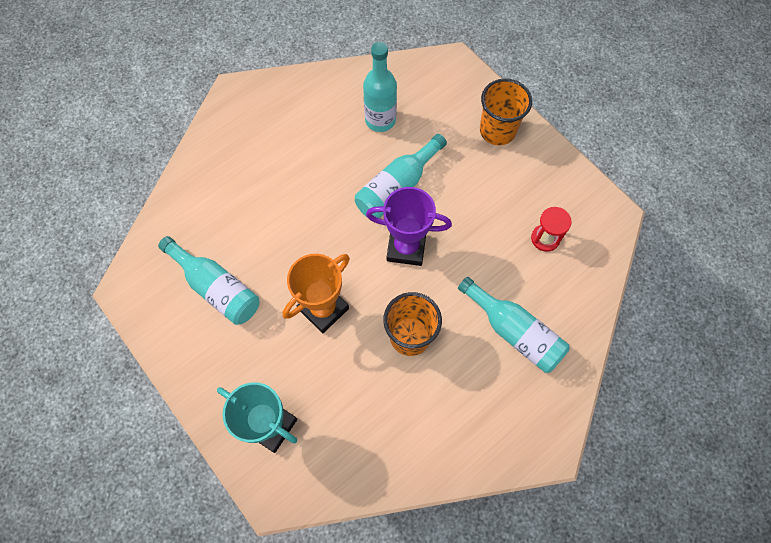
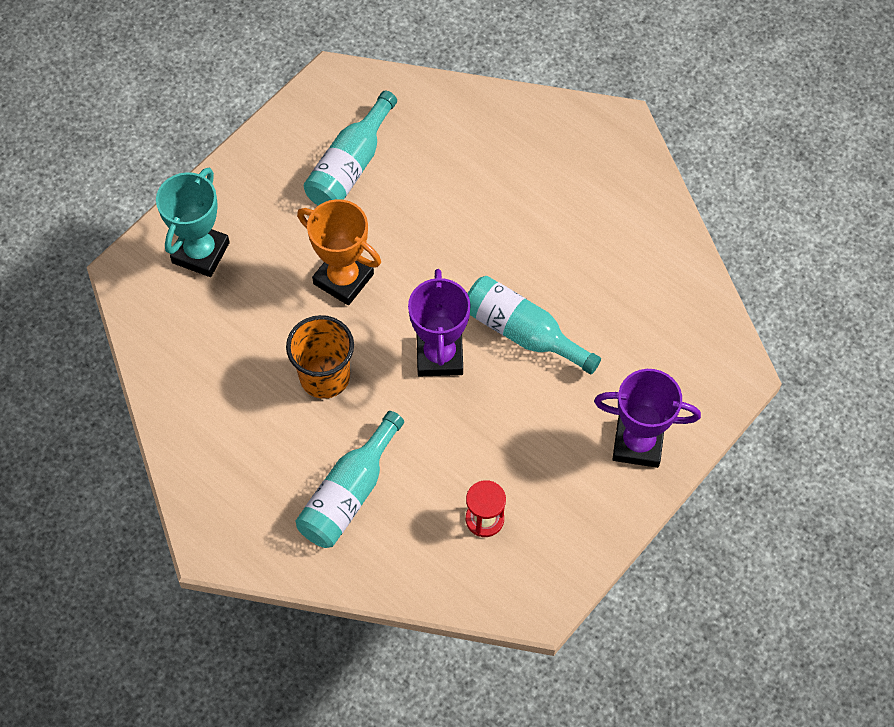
camera: 80 degrees right, 5 degrees down
(380, 120) = (619, 297): turquoise bottle -> none
(497, 131) = (638, 443): orange cup -> purple trophy

